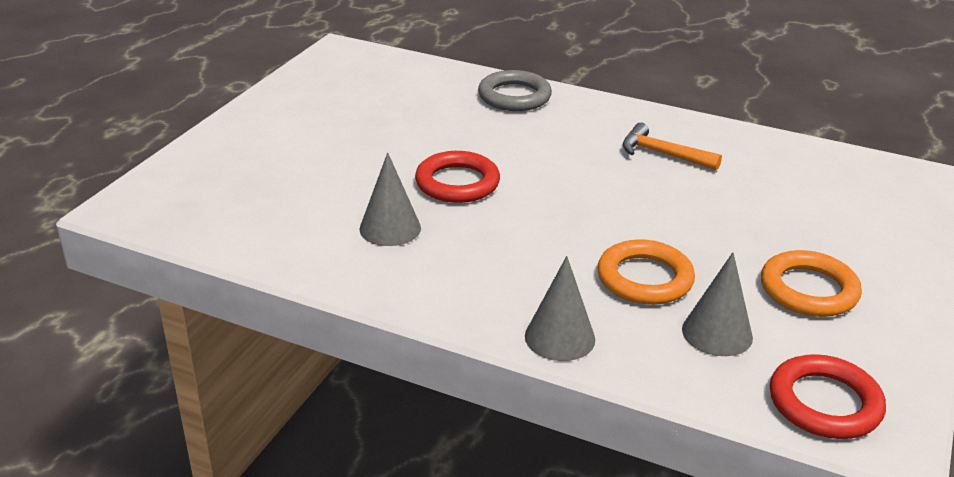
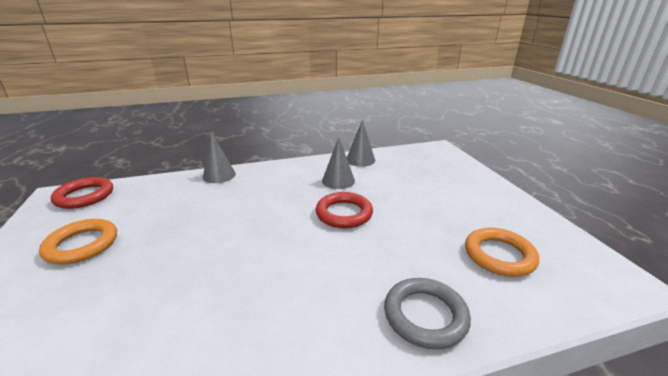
camera: 140 degrees right, 5 degrees down
(644, 278) = (192, 210): orange ring -> orange ring (499, 255)
(663, 154) = (229, 318): orange hammer -> none
(717, 333) = (143, 202): grey cone -> grey cone (360, 160)

